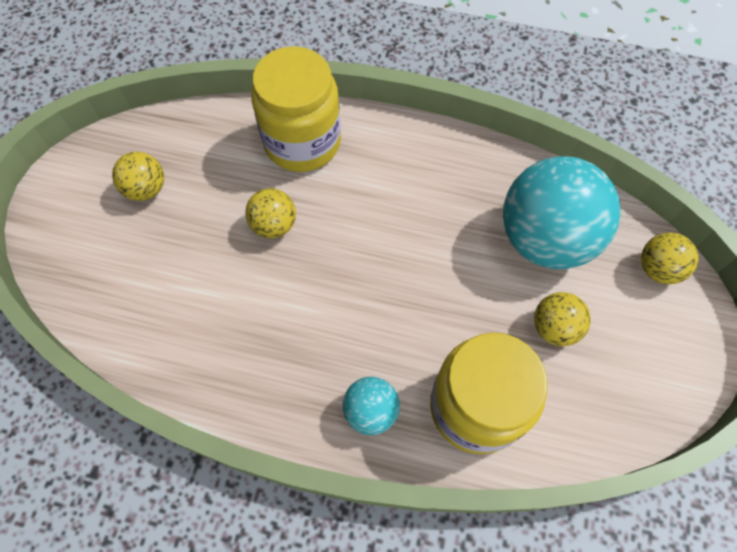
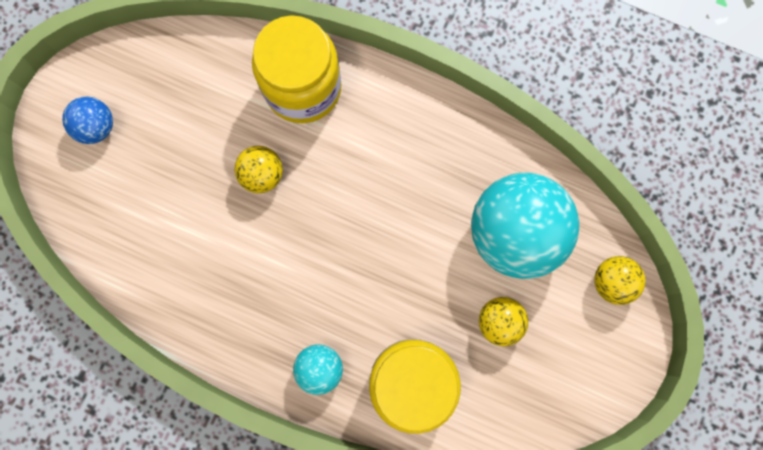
camera: 10 degrees right, 15 degrees up
(95, 207) = (97, 127): none -> blue ball
(146, 189) = (146, 115): yellow ball -> none

